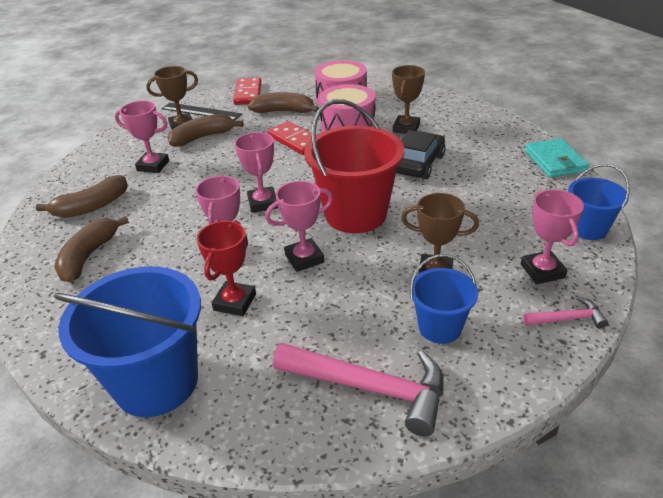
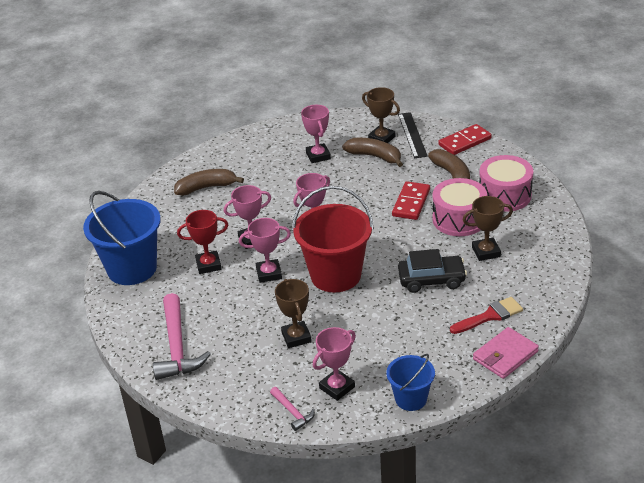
camera: 60 degrees right, 0 degrees up
(92, 206) = (252, 159): brown banana -> none
(304, 258) = (269, 273): pink trophy -> pink trophy turned 45 degrees counterclockwise
(440, 327) = (244, 357): blue bucket -> none
(495, 152) = (490, 316): none -> red brush
(555, 161) = (505, 355): turquoise wallet -> pink wallet

